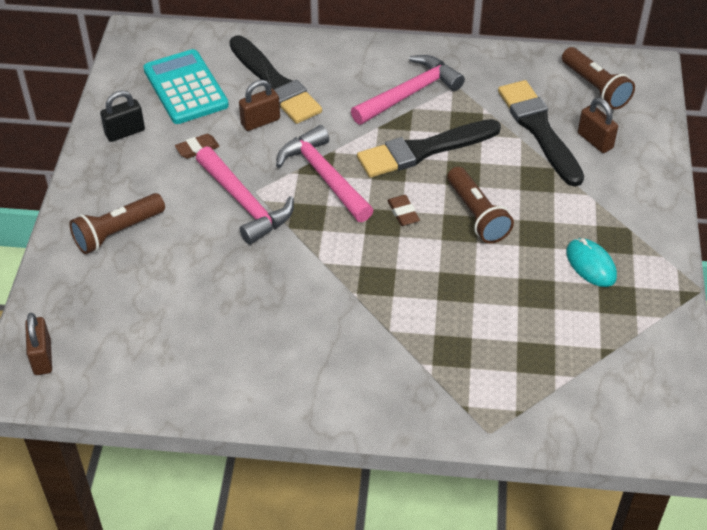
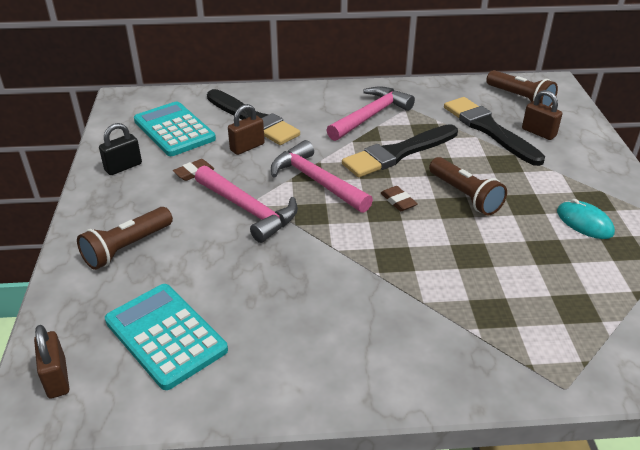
camera: 10 degrees left, 10 degrees down
(141, 331) = (165, 336): none -> turquoise calculator

